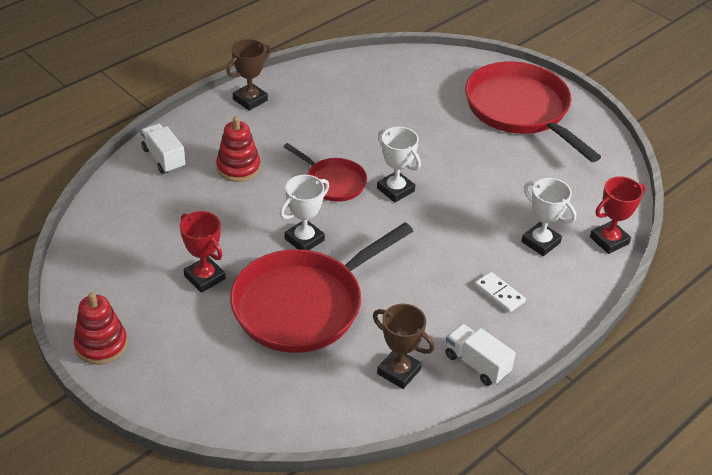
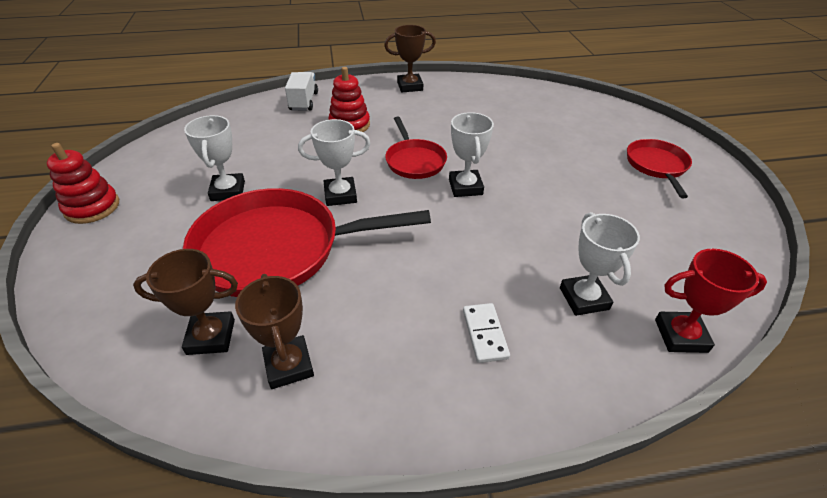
camera: 35 degrees right, 0 degrees up
(204, 277) = (228, 191): red trophy -> white trophy
(328, 382) = (211, 337): none -> brown trophy
(477, 364) = (382, 407): white truck -> none
(520, 110) = (656, 166): red pan -> red pan, size x0.52

